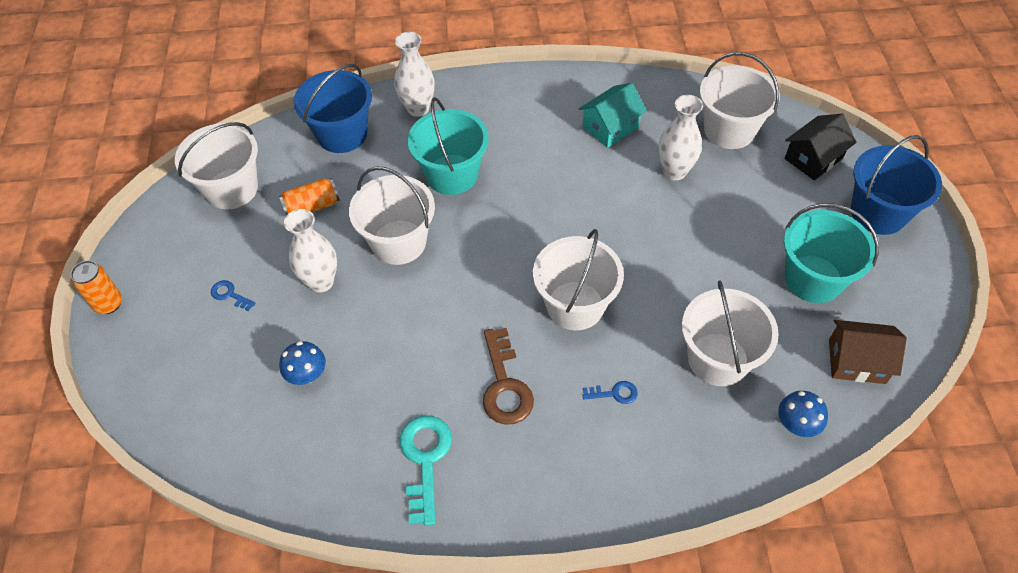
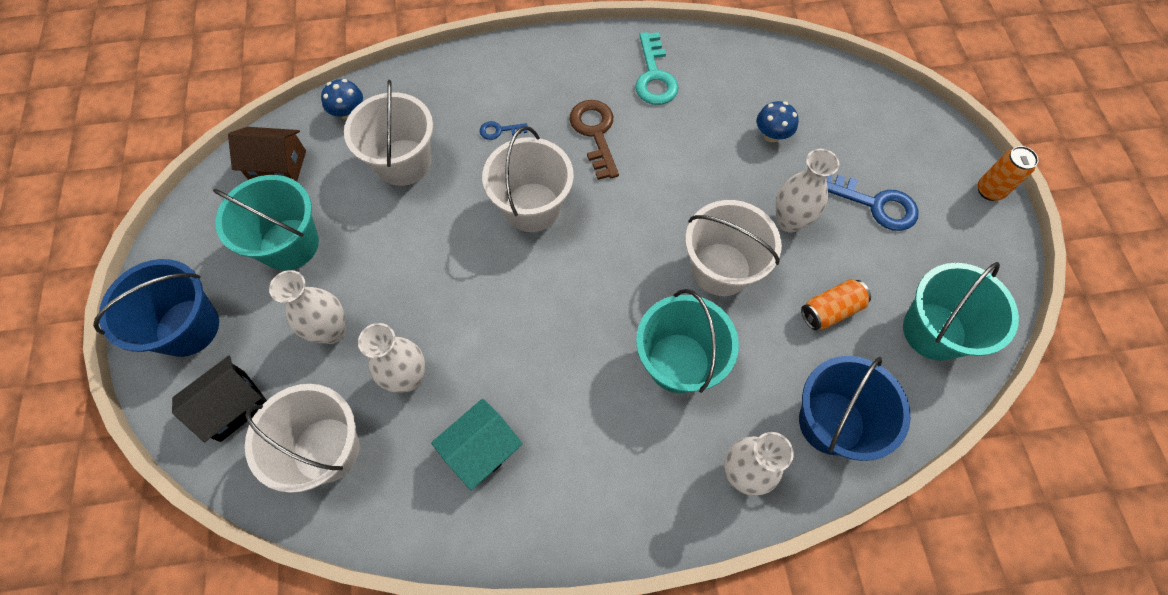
camera: 175 degrees right, 10 degrees up
(229, 294) = (875, 204): blue key -> blue key, size x1.99
(232, 189) = (934, 331): white bucket -> turquoise bucket
(748, 206) = (332, 331): none -> white vase

